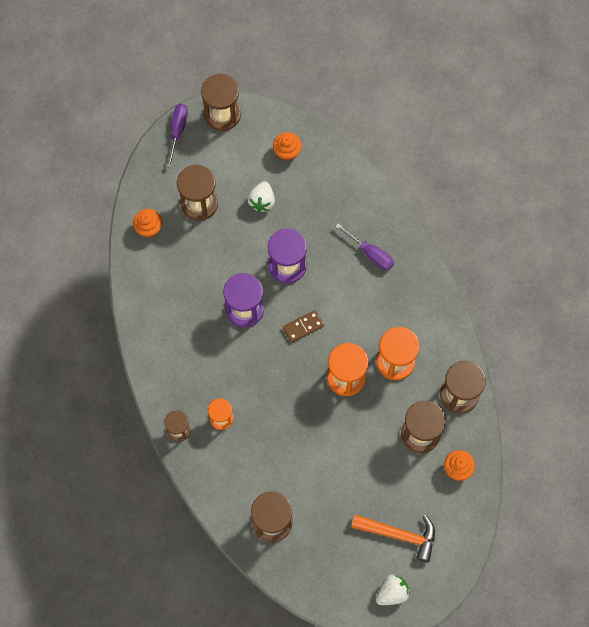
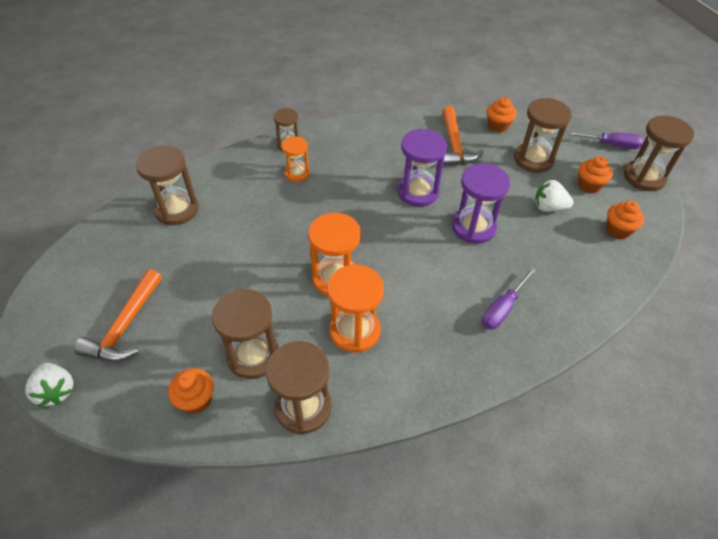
camera: 90 degrees right, 20 degrees down
(178, 272) = (454, 145): none -> orange hammer
(233, 163) = (589, 185): none -> orange cupcake
(303, 327) = (399, 240): brown domino -> none
(392, 592) = (56, 316): white strawberry -> white strawberry (56, 391)

